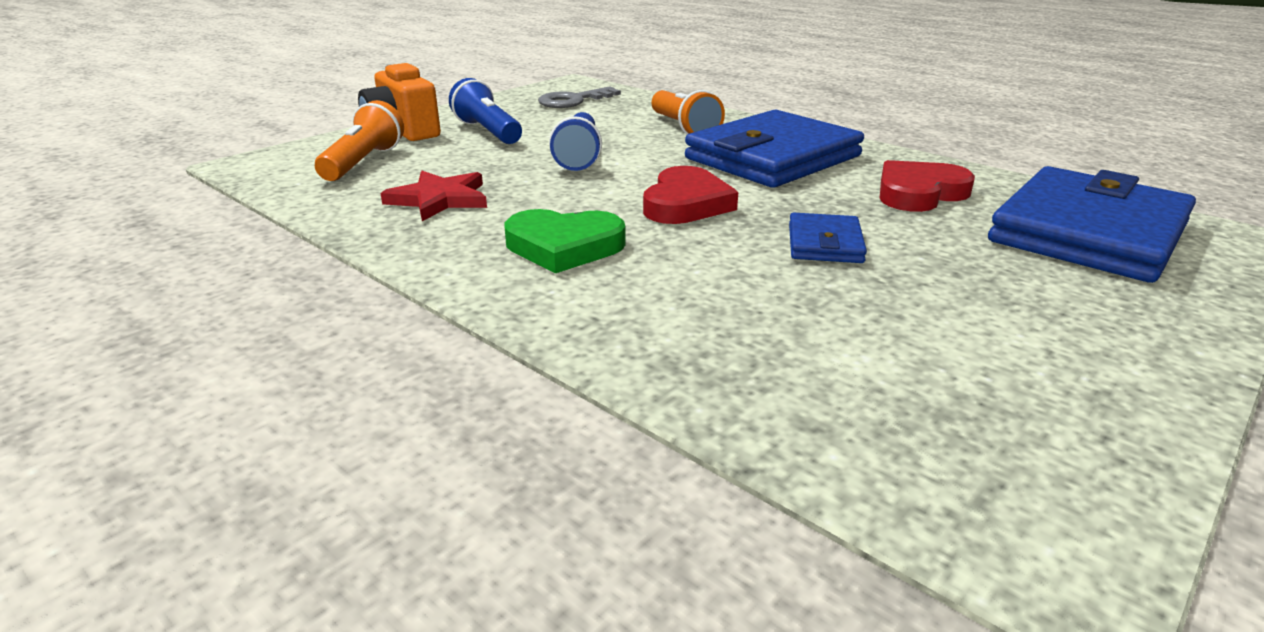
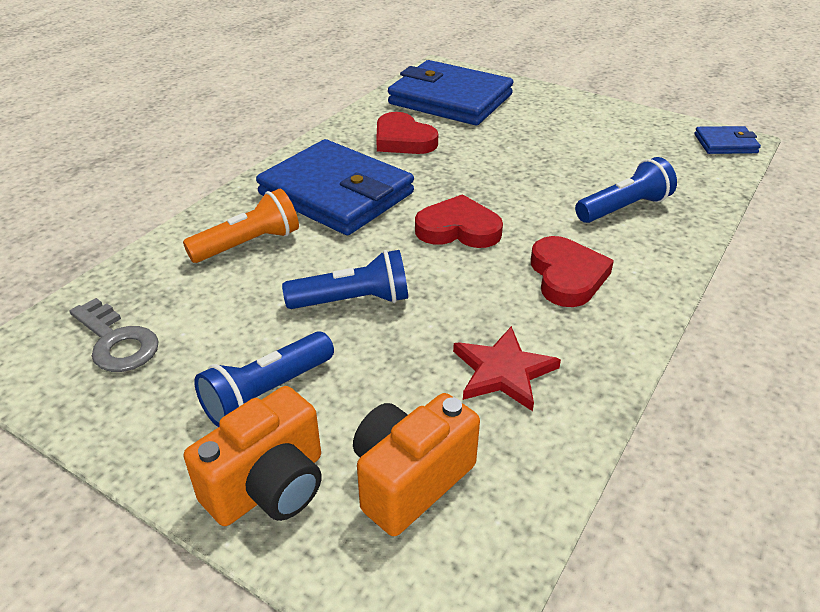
camera: 100 degrees left, 10 degrees up
(363, 162) = (410, 480): orange flashlight -> orange camera
(564, 247) = (567, 276): green heart -> red heart
(716, 315) = (624, 208): none -> blue flashlight
(824, 243) = (506, 174): blue wallet -> blue wallet (725, 144)

